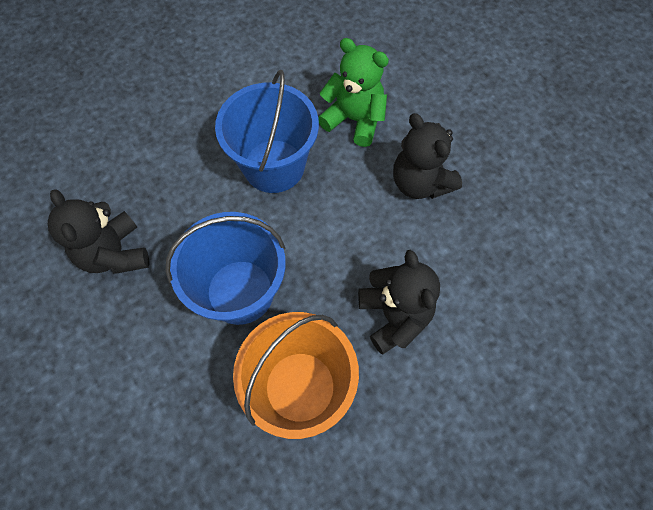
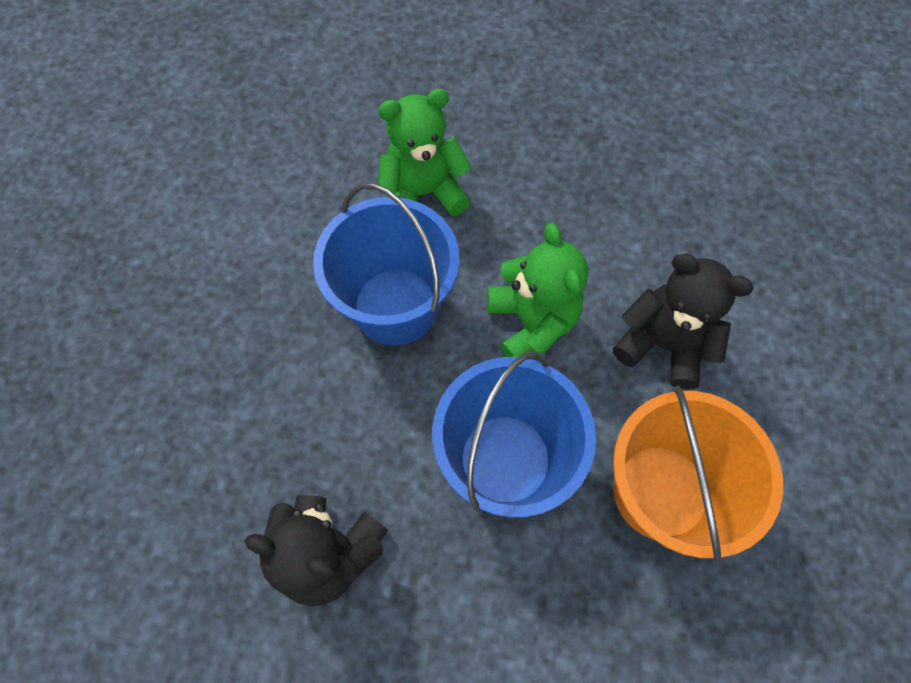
camera: 45 degrees left, 0 degrees up
(334, 237) = (531, 322): none -> green teddy bear
(420, 182) = (549, 203): black teddy bear -> none

